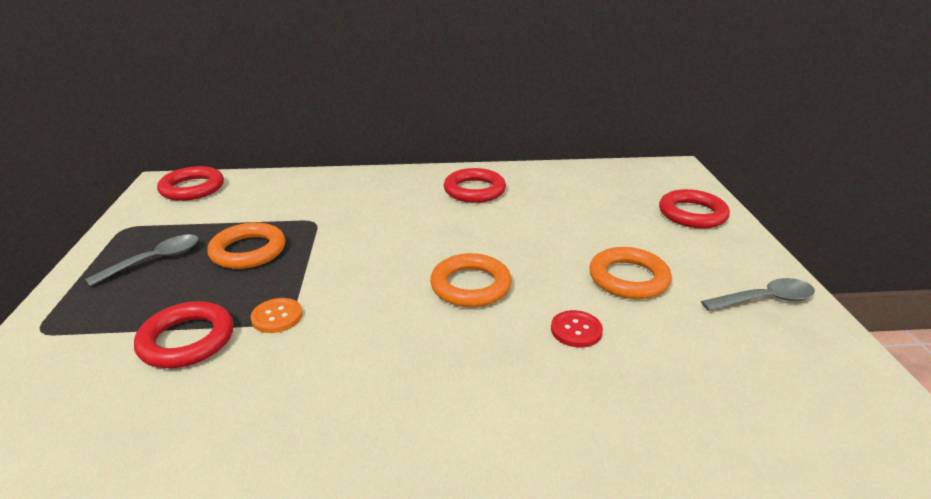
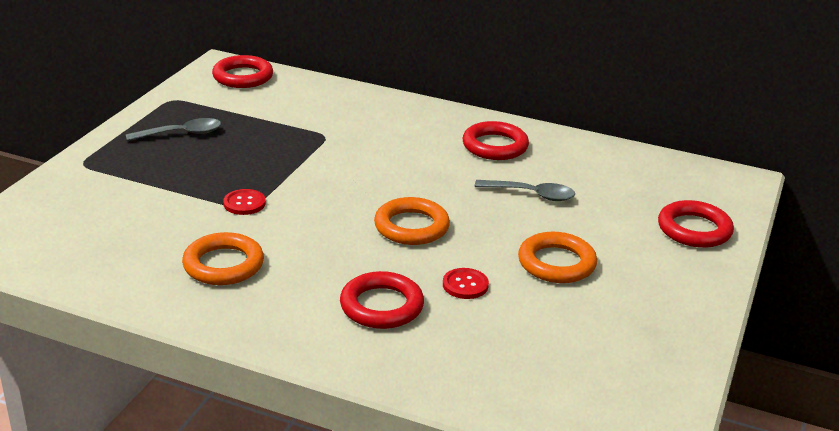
camera: 25 degrees right, 0 degrees up
(187, 340) = (173, 200): red ring -> red ring (381, 306)
(248, 251) = (255, 146): orange ring -> orange ring (223, 265)
(277, 317) = (244, 203): orange button -> red button
(765, 299) = (664, 318): grey spoon -> grey spoon (531, 194)

